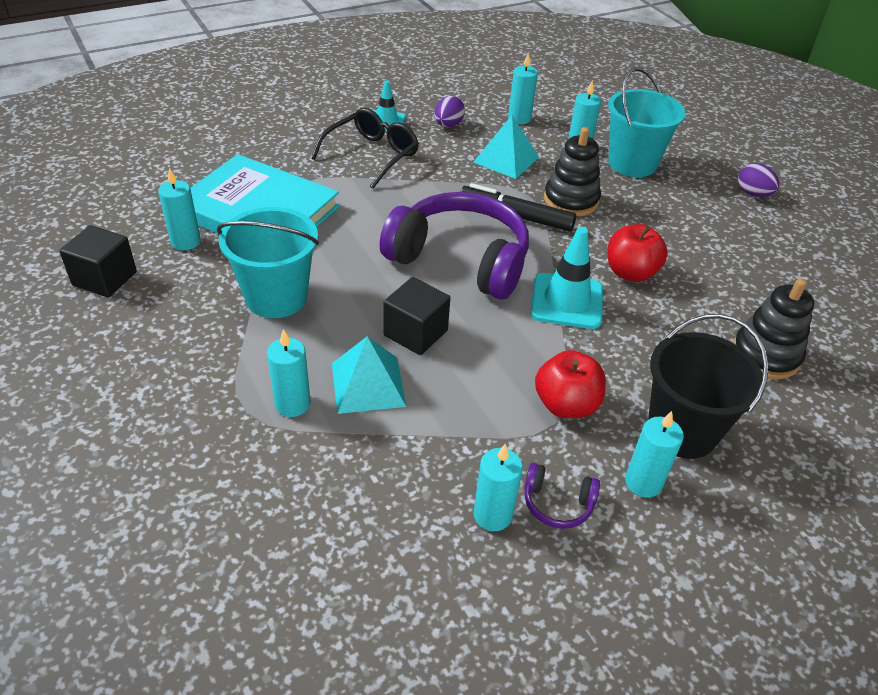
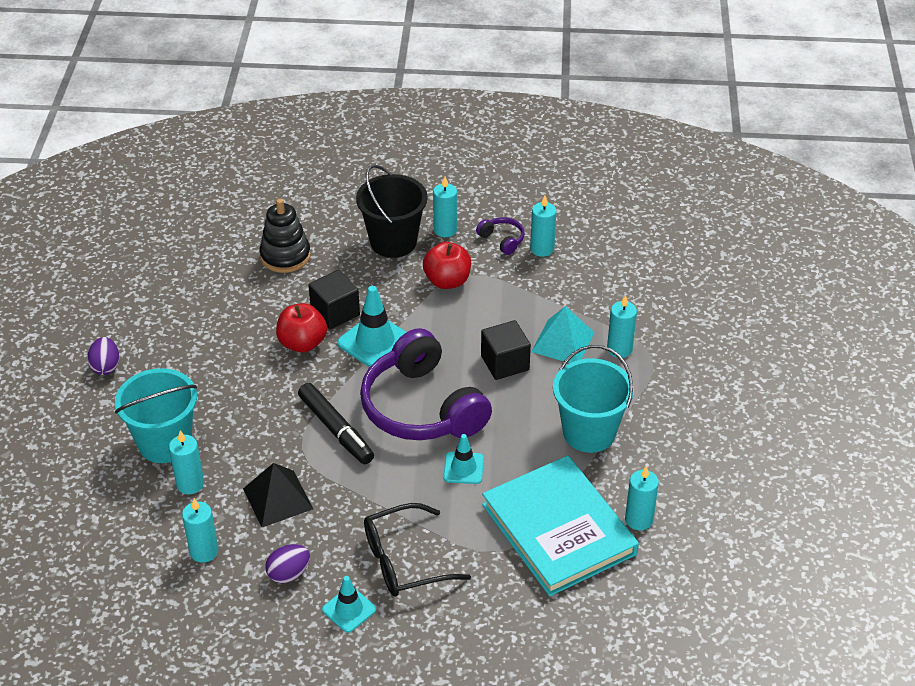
camera: 145 degrees left, 0 degrees up
(104, 278) = (719, 506): black cube -> black cube (335, 312)
(378, 226) = (463, 468): none -> turquoise traffic cone
(506, 159) = (278, 498): turquoise pyramid -> black pyramid
(571, 200) = (271, 426): black stacking toy -> none

